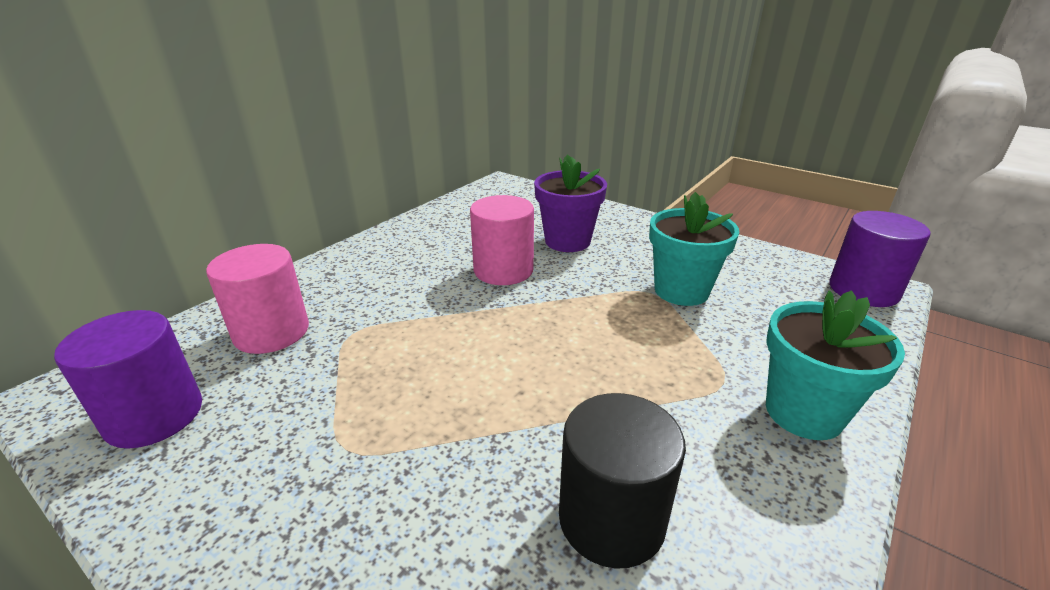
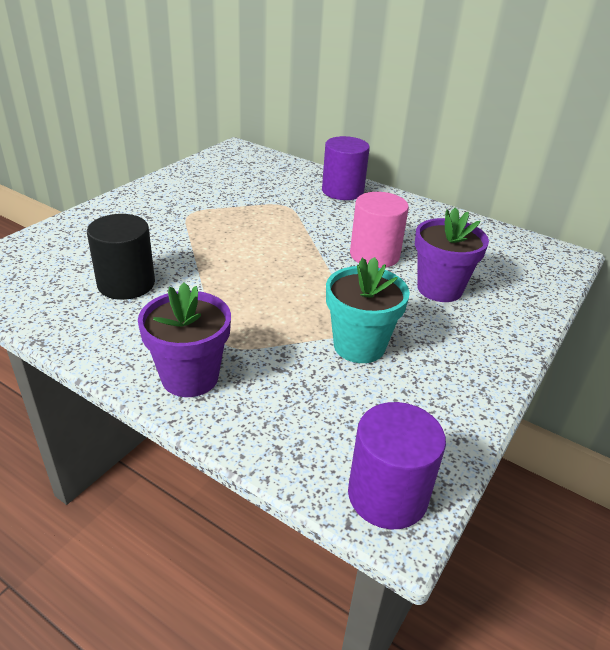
camera: 85 degrees right, 5 degrees up
(154, 415) = (219, 169): purple cylinder -> purple cylinder (342, 191)
(271, 332) = (285, 183): pink cylinder -> none
(803, 412) = (190, 377): turquoise flower pot -> purple flower pot

